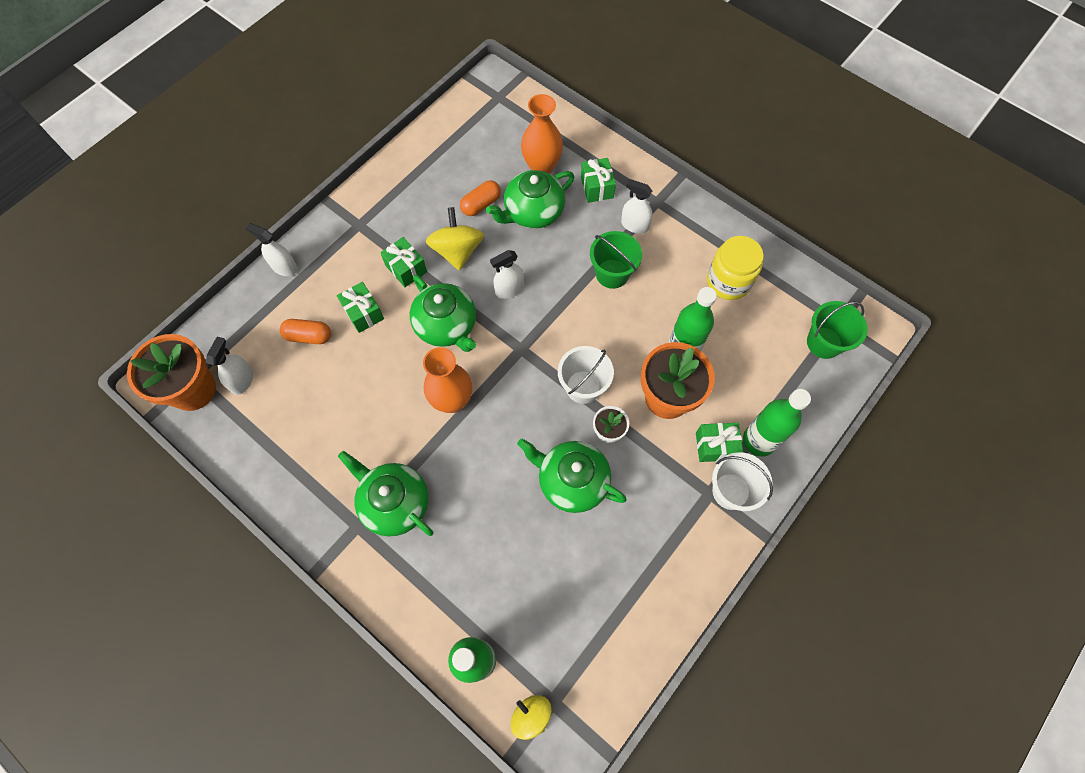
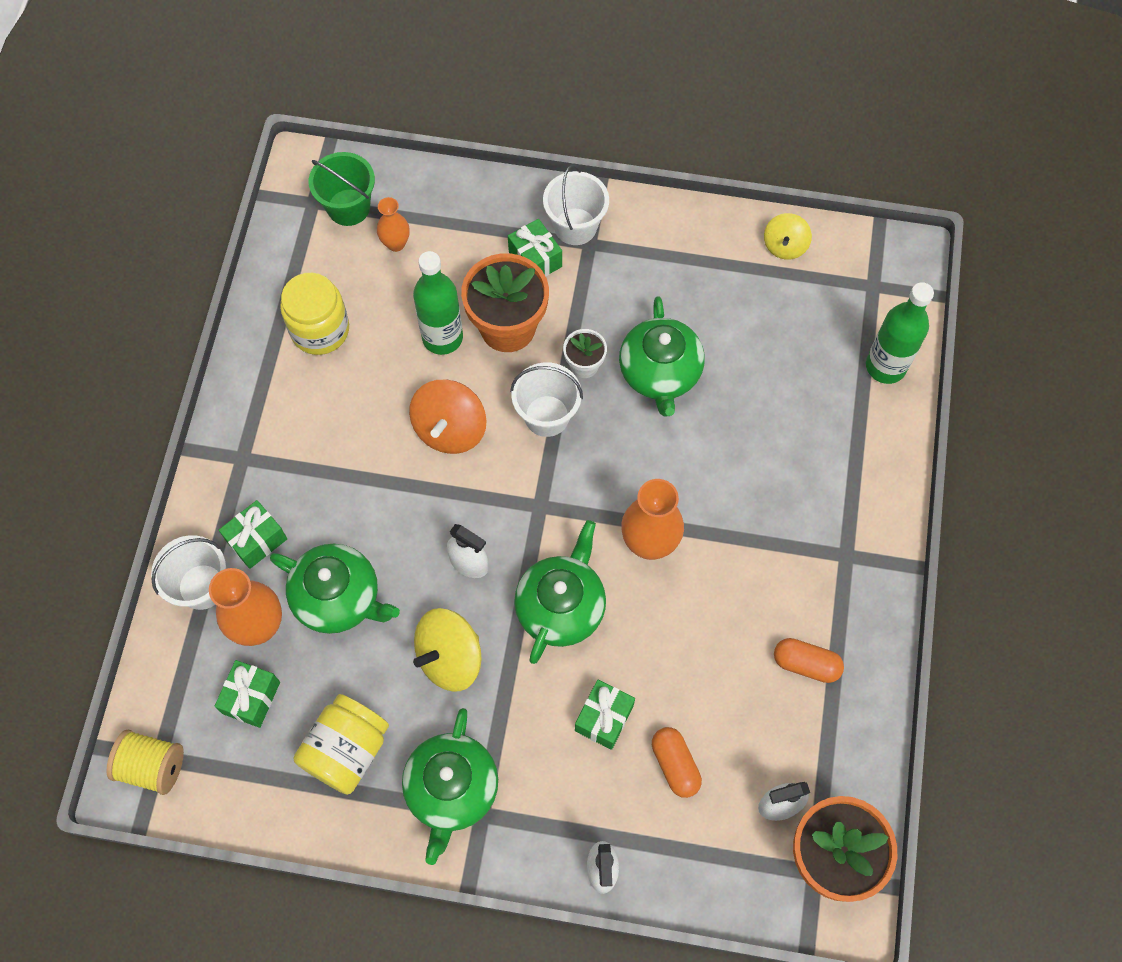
camera: 120 degrees left, 0 degrees up
(394, 503) = (798, 533): green teapot -> green teapot (452, 789)
(406, 268) = (511, 706): green gift -> green gift (251, 698)
(441, 178) = (347, 750): none -> yellow jar
(481, 204) = (361, 671): orange capsule -> orange capsule (806, 664)
(496, 92) = (152, 766): none -> yellow spool
(531, 715) = (896, 297): yellow spinning top -> yellow spinning top (784, 246)
(584, 150) = (202, 586): none -> white bucket
(608, 323) = (450, 429): none -> orange spinning top
(612, 274) = (380, 458): green bucket -> none
(634, 225) = (293, 466): white spray bottle -> none
(759, 441) = (504, 223): green bottle -> none
(776, 359) = (396, 243): none -> orange vase

